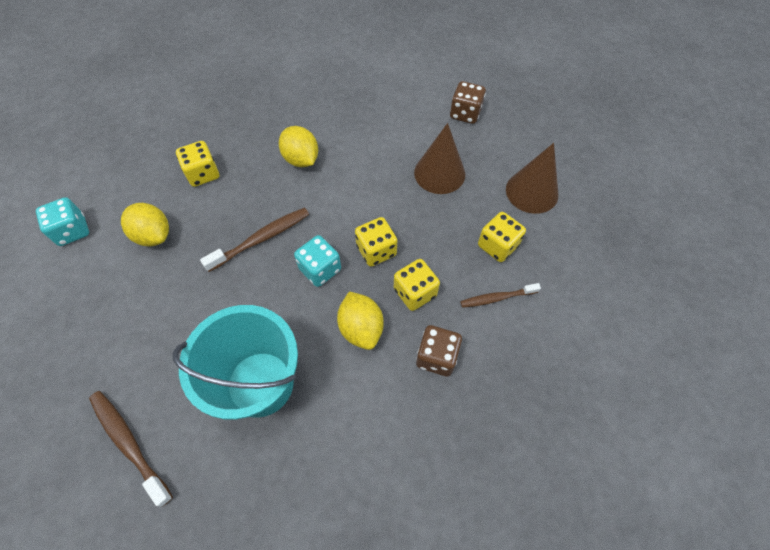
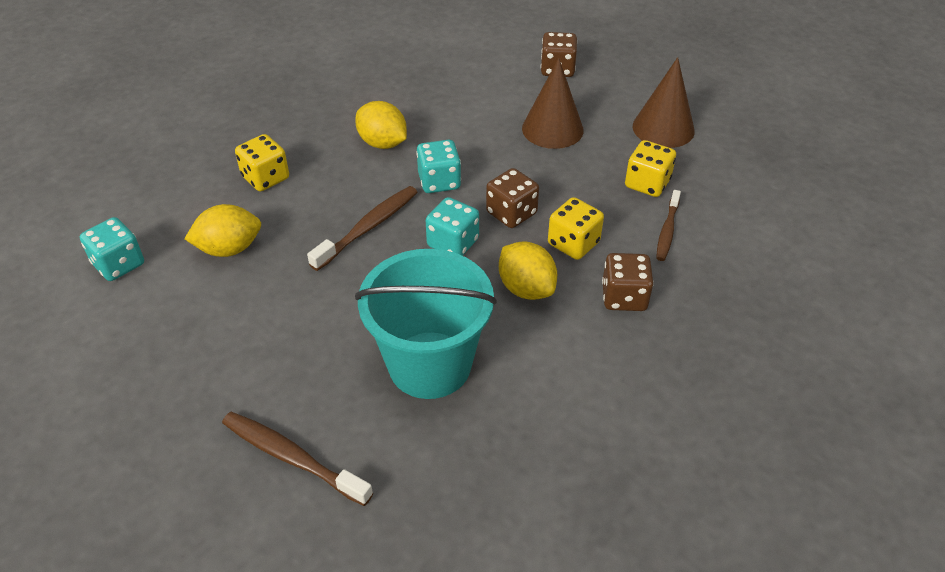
camera: 15 degrees left, 15 degrees down
(153, 235) = (229, 249): yellow lemon -> yellow lemon turned 45 degrees counterclockwise
(331, 206) = (439, 181): none -> turquoise dice
(376, 250) = (511, 213): yellow dice -> brown dice
(497, 298) = (667, 230): brown toothbrush -> brown toothbrush turned 45 degrees counterclockwise

